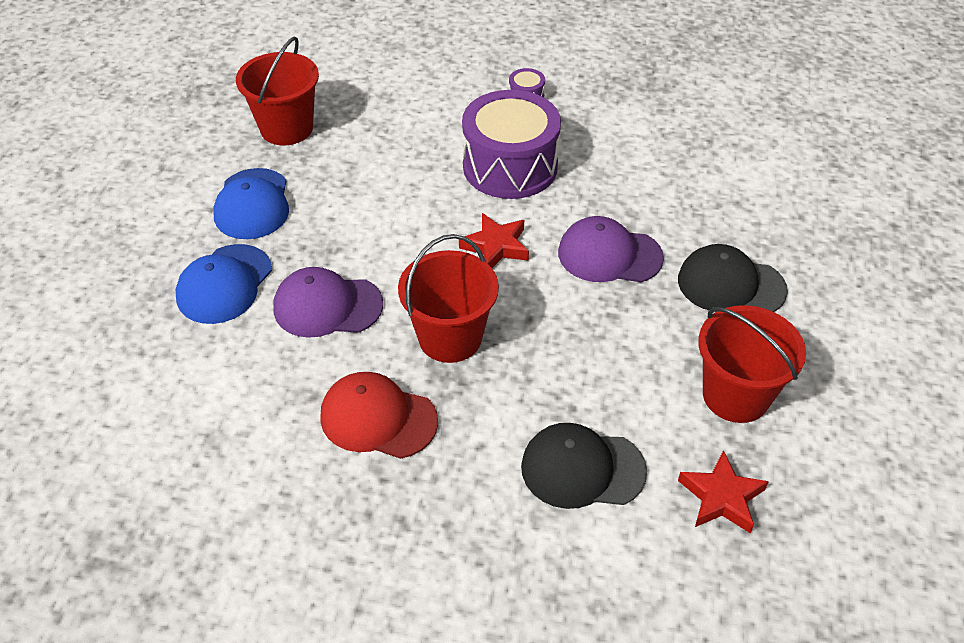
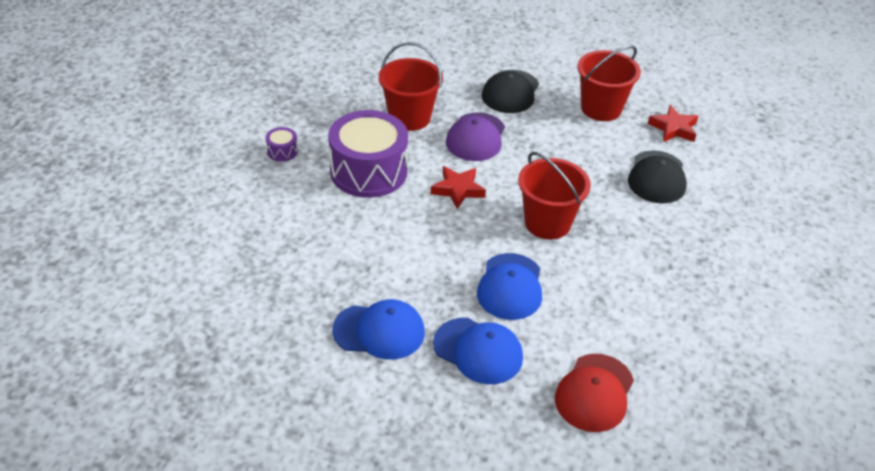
camera: 85 degrees left, 5 degrees down
(286, 128) = (275, 305): red bucket -> red bucket (409, 117)
(327, 306) = (510, 287): purple cap -> blue cap
(378, 418) = (619, 265): red cap -> red cap (594, 393)

